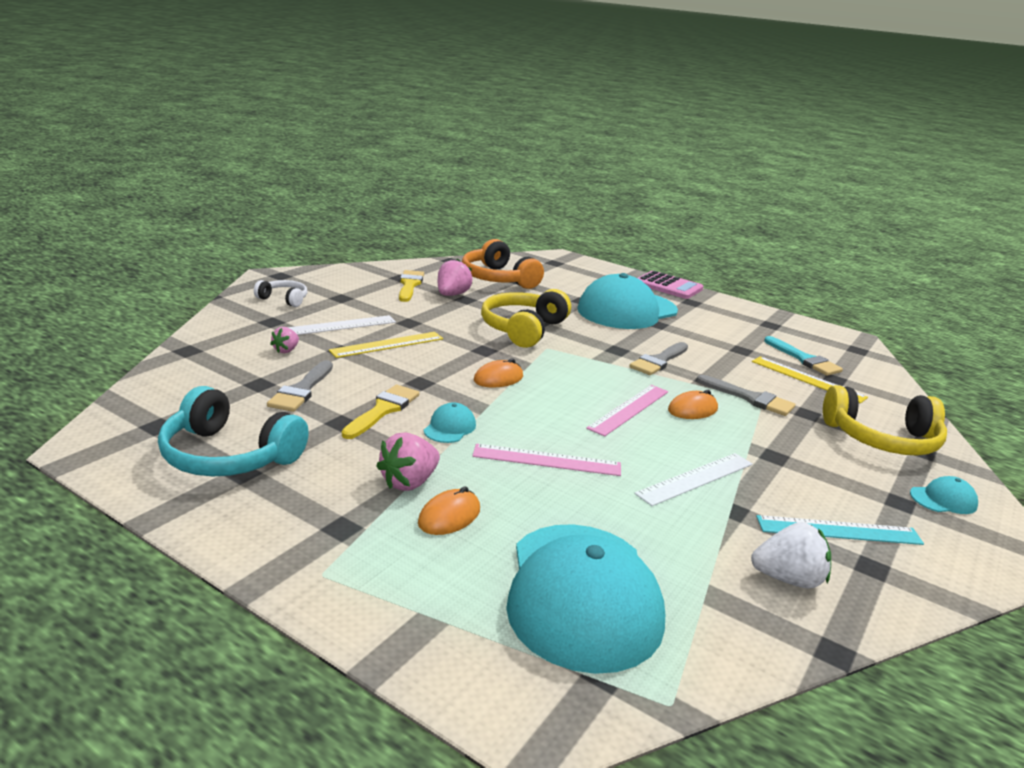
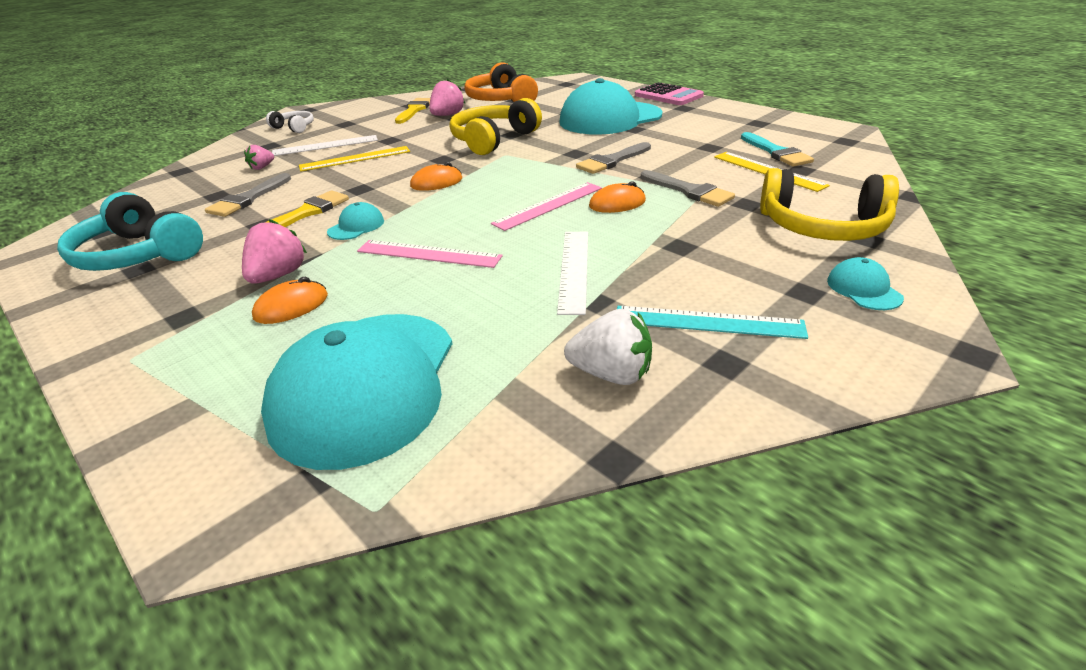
camera: 15 degrees right, 10 degrees up
(409, 482) = (278, 275): pink strawberry -> pink strawberry turned 150 degrees clockwise
(696, 479) = (574, 269): white ruler -> white ruler turned 60 degrees counterclockwise
(943, 499) = (863, 289): turquoise cap -> turquoise cap turned 105 degrees counterclockwise

